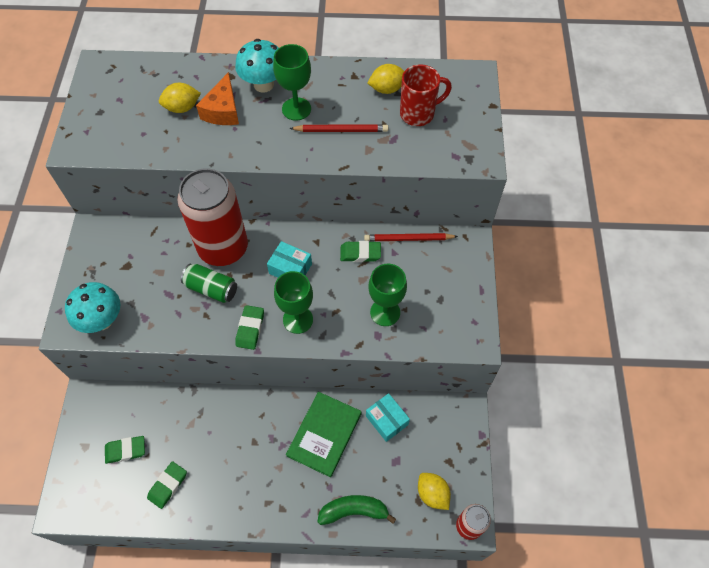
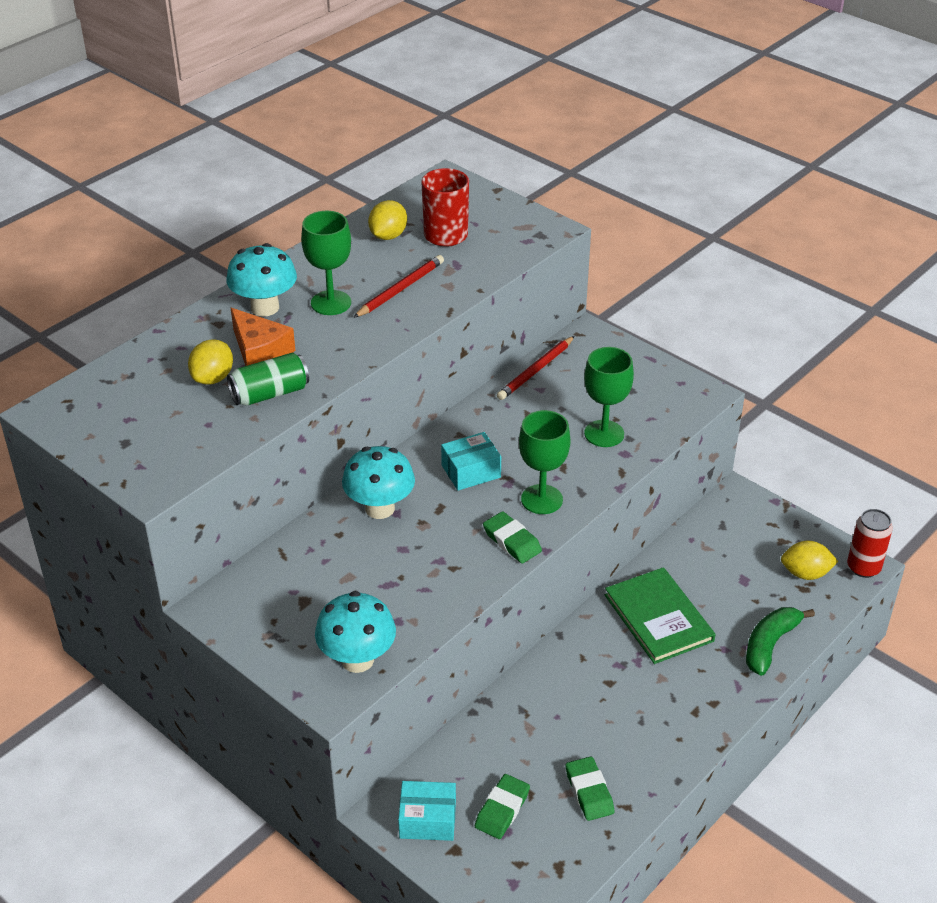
camera: 50 degrees left, 20 degrees down
(211, 288) = (423, 545): green can -> green can (270, 393)
(223, 248) = (380, 508): red can -> turquoise mushroom
(360, 253) = (513, 412): green eraser -> none
(387, 420) = (690, 559): turquoise box -> turquoise box (427, 820)

